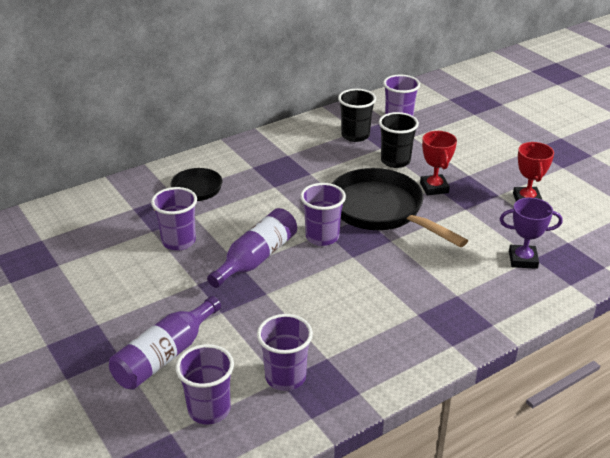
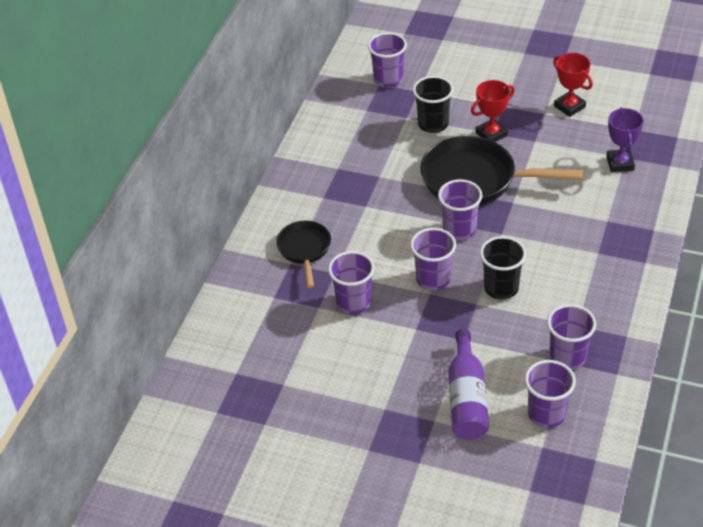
camera: 35 degrees left, 10 degrees up
(256, 258) = (433, 279): purple bottle -> purple cup
(355, 135) = (371, 116): black cup -> black cup (501, 288)
(434, 188) = (491, 134): red trophy -> red trophy turned 75 degrees counterclockwise
(523, 260) = (620, 163): purple trophy -> purple trophy turned 60 degrees counterclockwise

